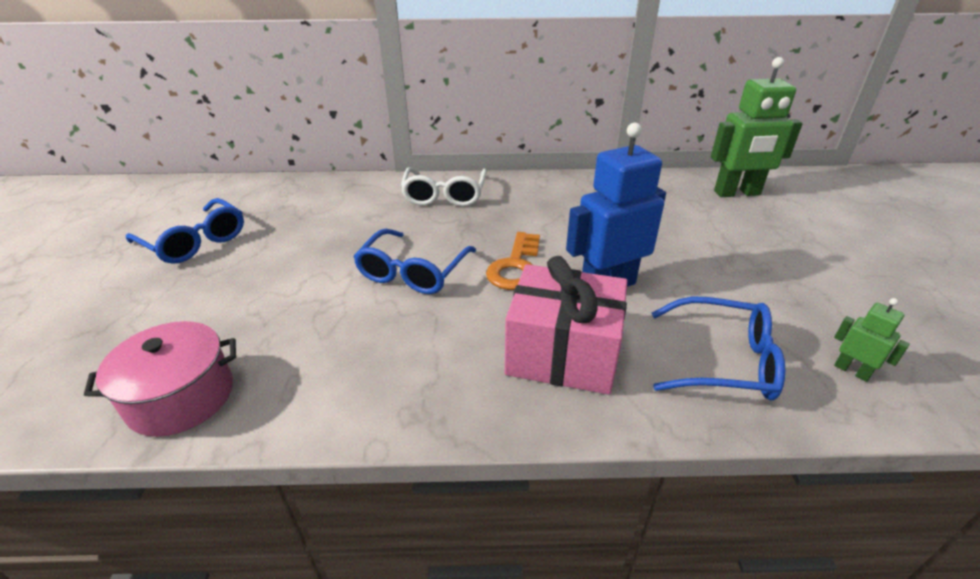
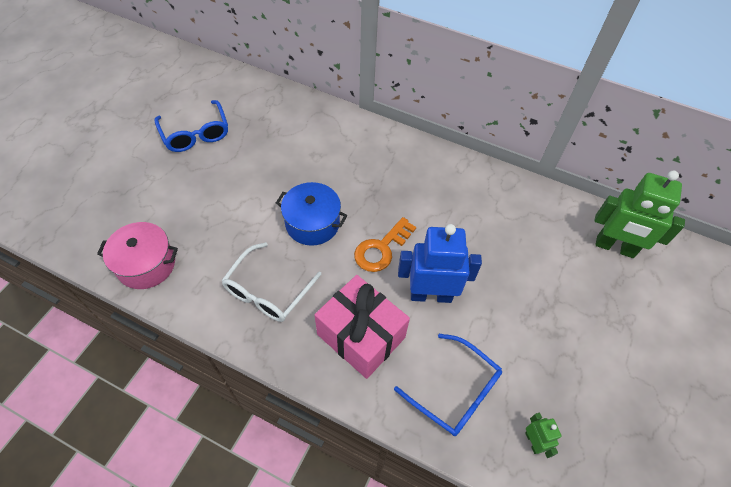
camera: 25 degrees right, 20 degrees up
(413, 272) = (312, 223): blue glasses -> blue pot
(444, 195) = (378, 151): white glasses -> white glasses (268, 291)

